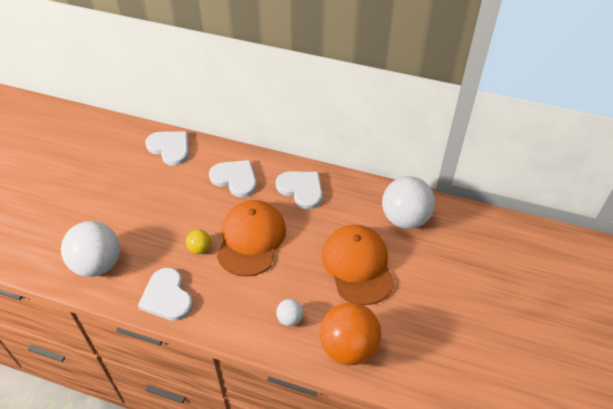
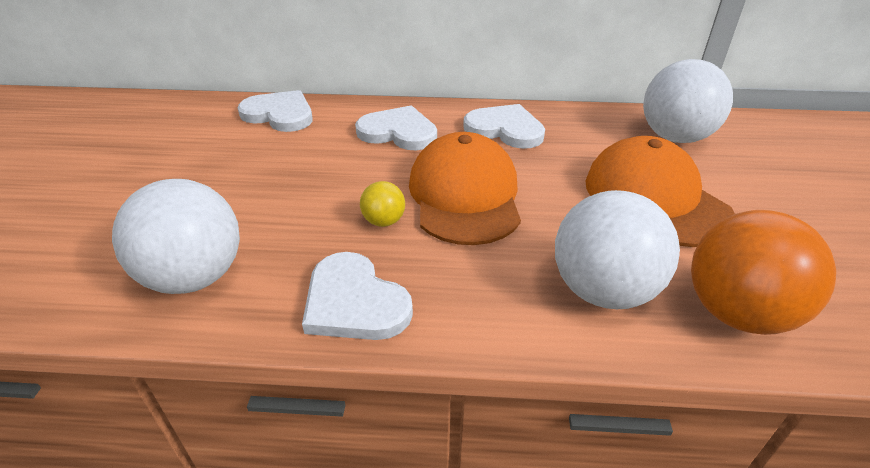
camera: 15 degrees left, 10 degrees down
(290, 319) = (603, 290): white ball -> white ball, size x2.16

